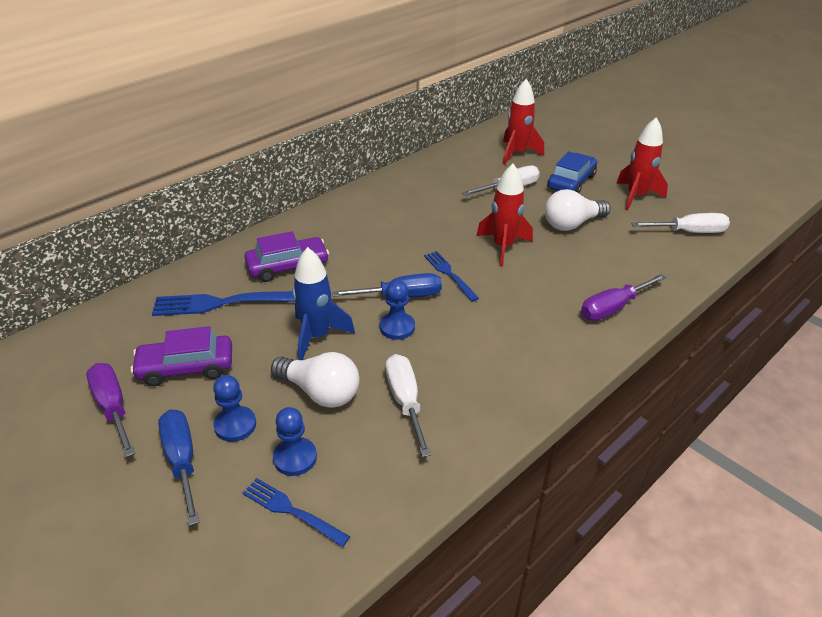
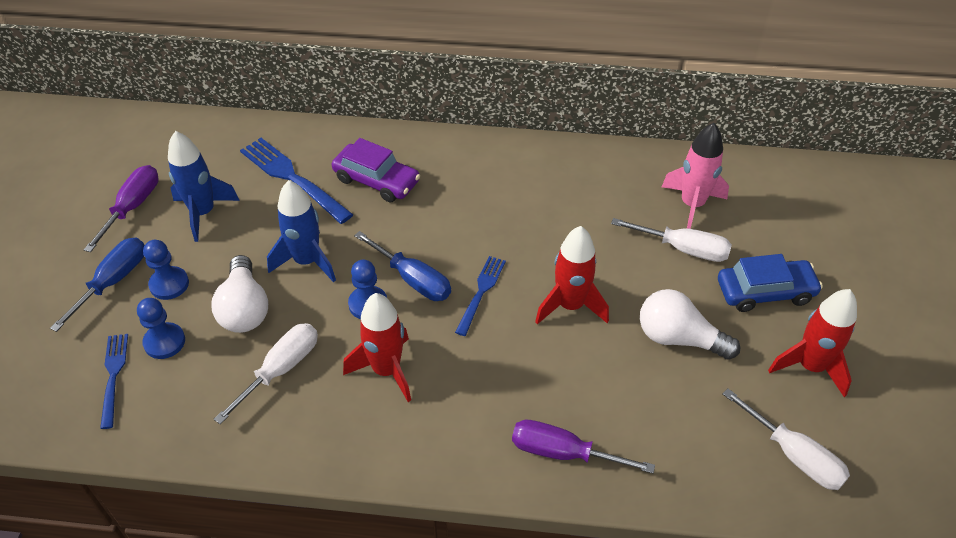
camera: 50 degrees right, 10 degrees up
(186, 367) = (203, 213): purple car -> blue rocket
(481, 169) = (692, 205): none -> pink rocket
(517, 154) = (763, 214): red rocket -> red rocket (386, 370)

